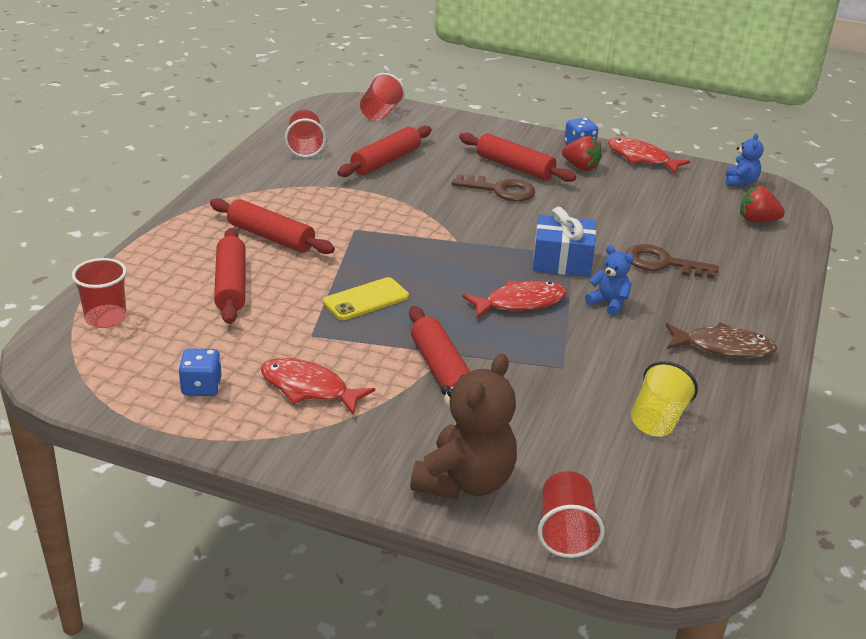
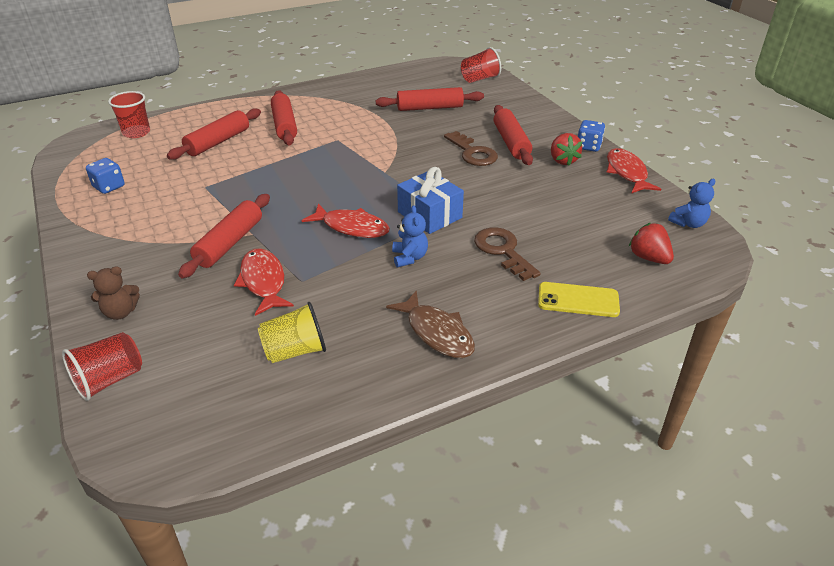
camera: 45 degrees right, 5 degrees up
(305, 147) = (395, 83): red cup -> none
(309, 388) = (150, 214): red fish -> red fish (263, 281)
(366, 299) = (268, 181): yellow phone -> yellow phone (578, 300)
(465, 481) = (121, 312): brown teddy bear -> brown teddy bear, size x0.51

